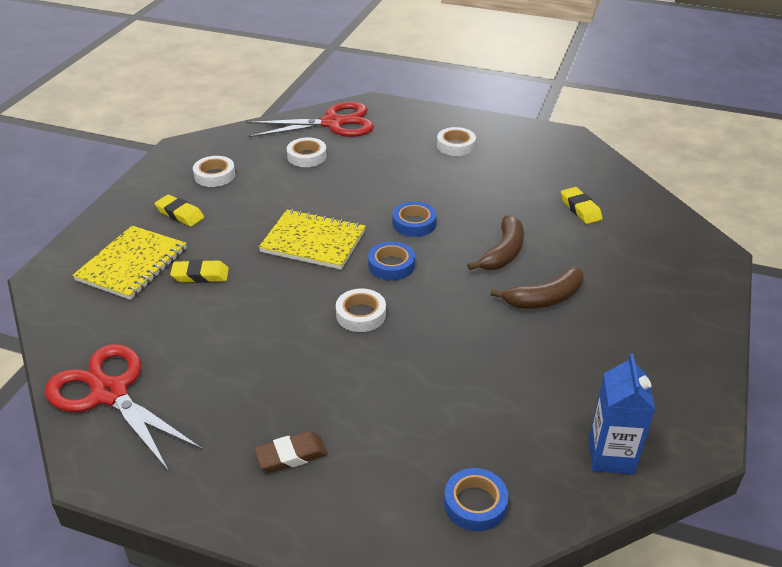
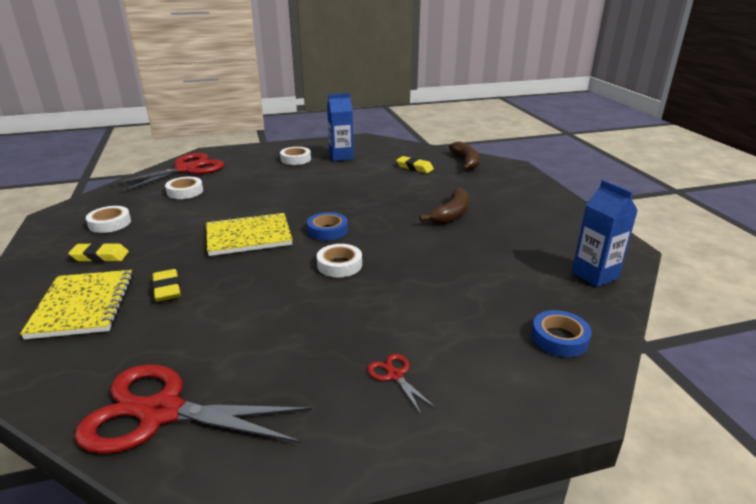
camera: 35 degrees left, 10 degrees down
(200, 275) = (167, 289): yellow eraser -> yellow eraser turned 75 degrees counterclockwise
(291, 455) = (394, 375): brown eraser -> red scissors
(414, 223) = (316, 204): blue tape -> none
(503, 253) = (396, 201): brown banana -> brown banana (466, 162)
(511, 159) = (341, 156): none -> blue carton

